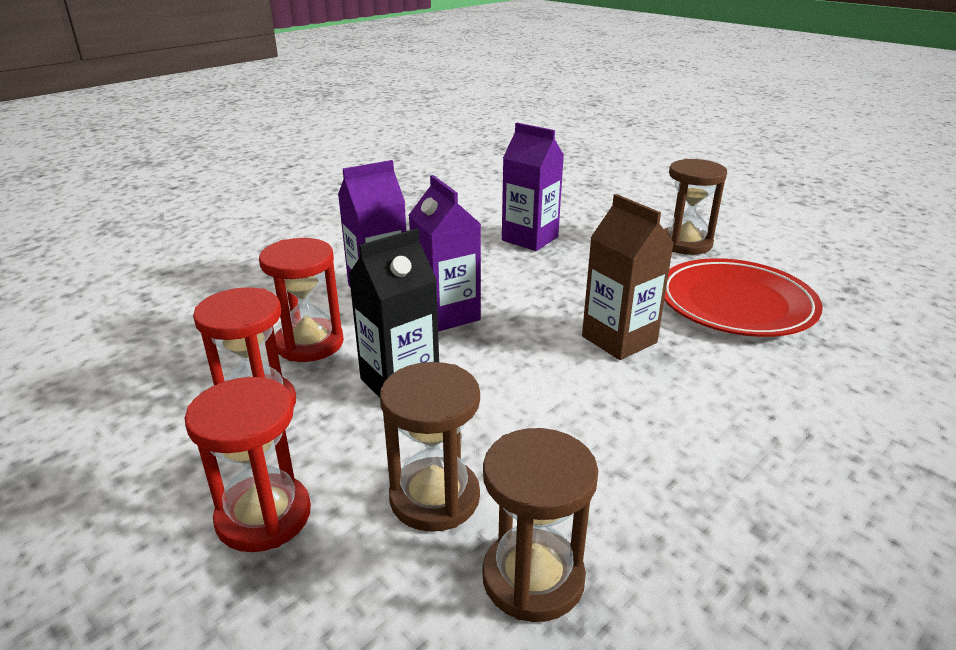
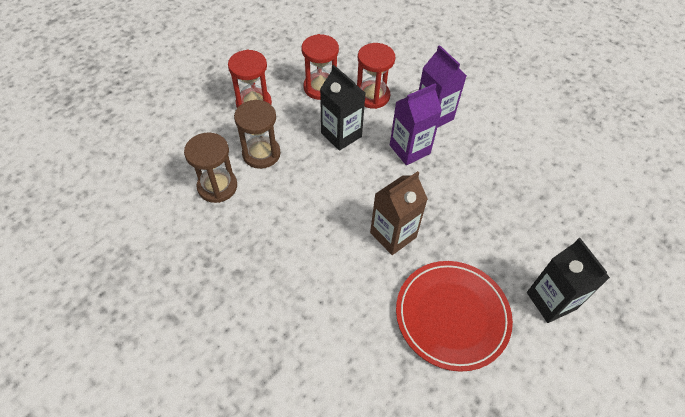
camera: 85 degrees right, 25 degrees up
(530, 239) = (528, 192): purple carton -> none
(685, 243) = (551, 301): brown hourglass -> black carton

